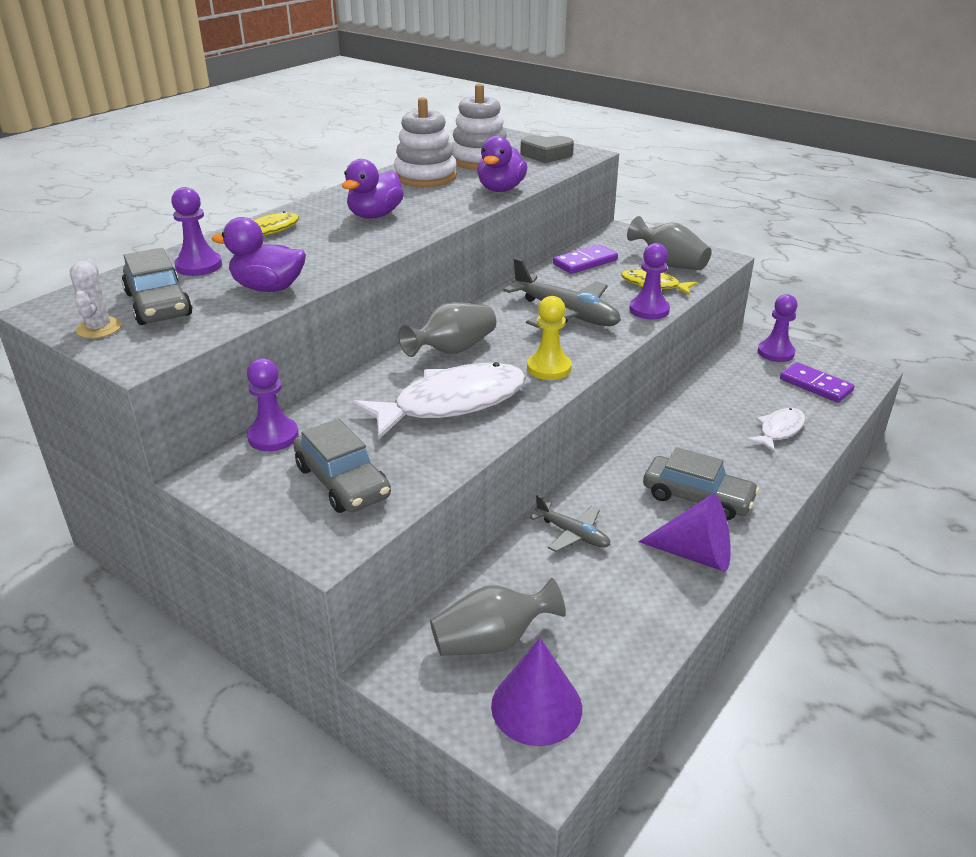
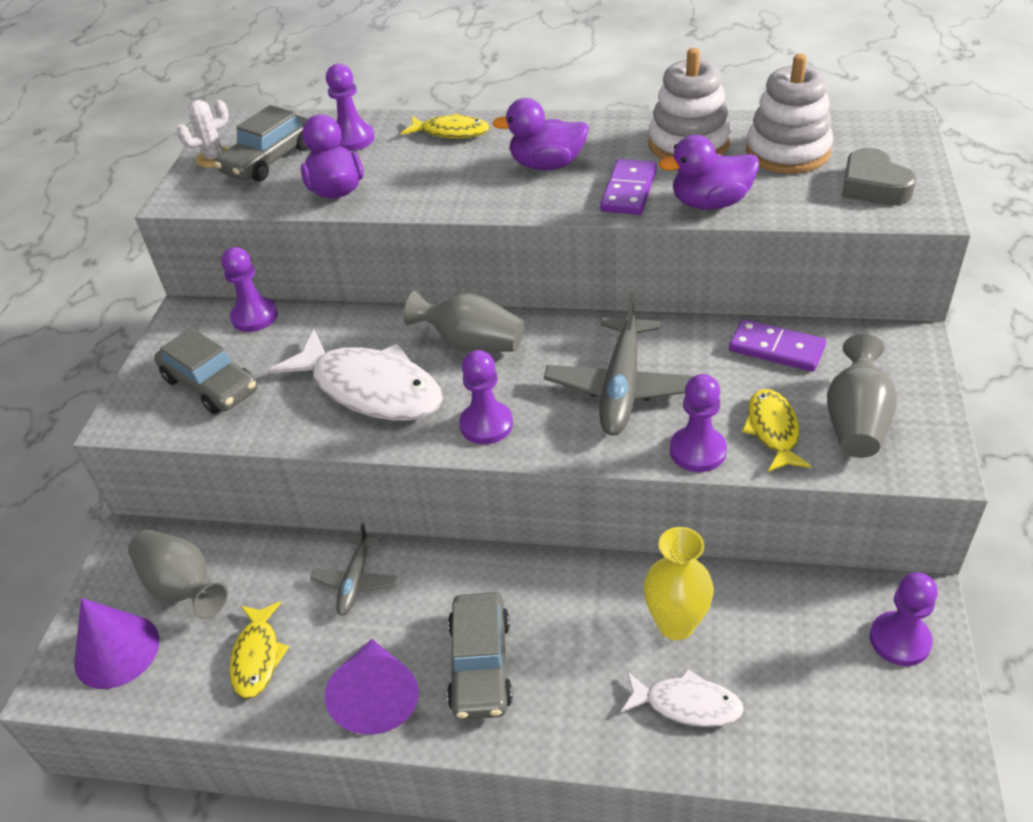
camera: 65 degrees right, 10 degrees up
(342, 482) = (210, 384): grey car -> grey car turned 75 degrees counterclockwise
(549, 368) = (486, 425): yellow pawn -> purple pawn
(612, 610) = (257, 657): none -> yellow fish
(716, 413) = (676, 624): none -> yellow vase
(815, 385) = (847, 715): purple domino -> purple domino (628, 190)

